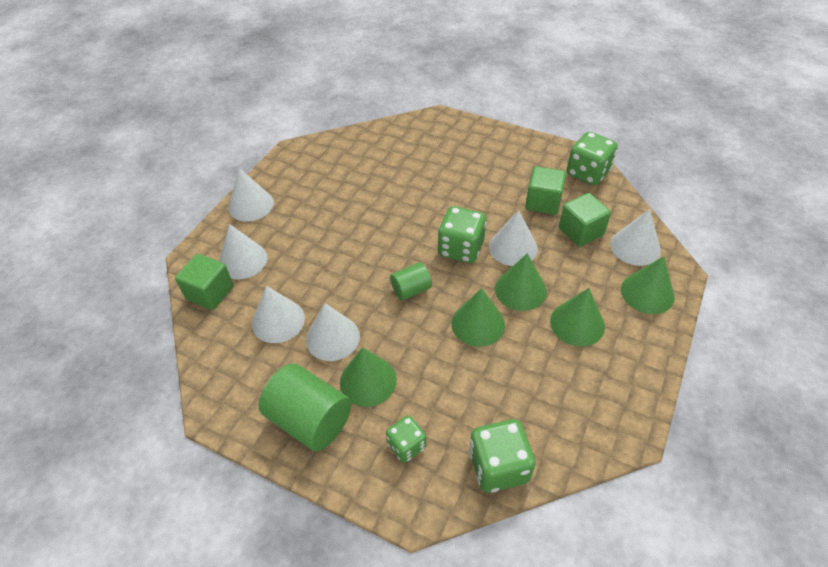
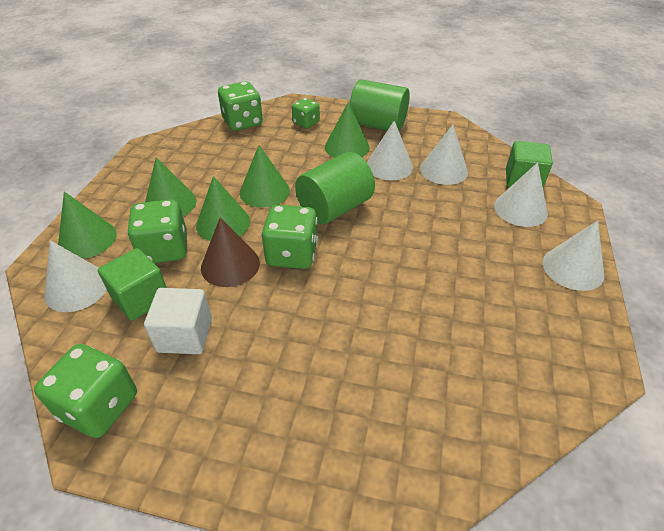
camera: 165 degrees right, 5 degrees down
(411, 290) = (335, 208): green cylinder -> green cylinder, size x1.79
(513, 247) = (230, 265): white cone -> brown cone
(543, 202) = (185, 335): green cube -> white cube
(571, 270) = (164, 249): none -> green dice

